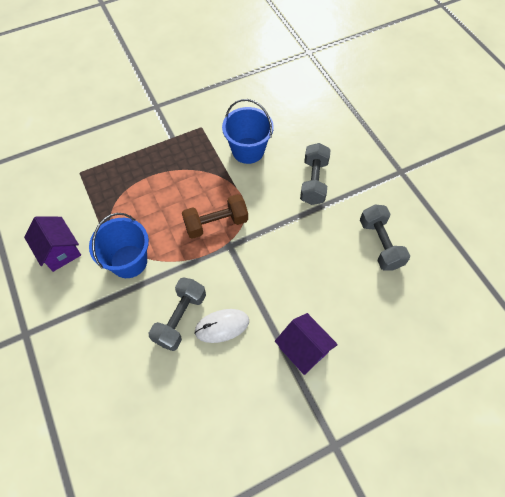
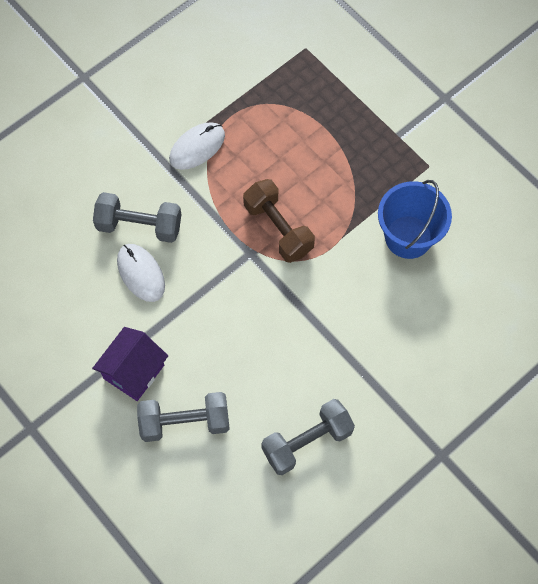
camera: 75 degrees right, 5 degrees up
(60, 251) = (190, 70): purple house -> none
(129, 261) = (197, 147): blue bucket -> white mouse
(313, 181) = (383, 335): grey dumbbell -> grey dumbbell (185, 422)

